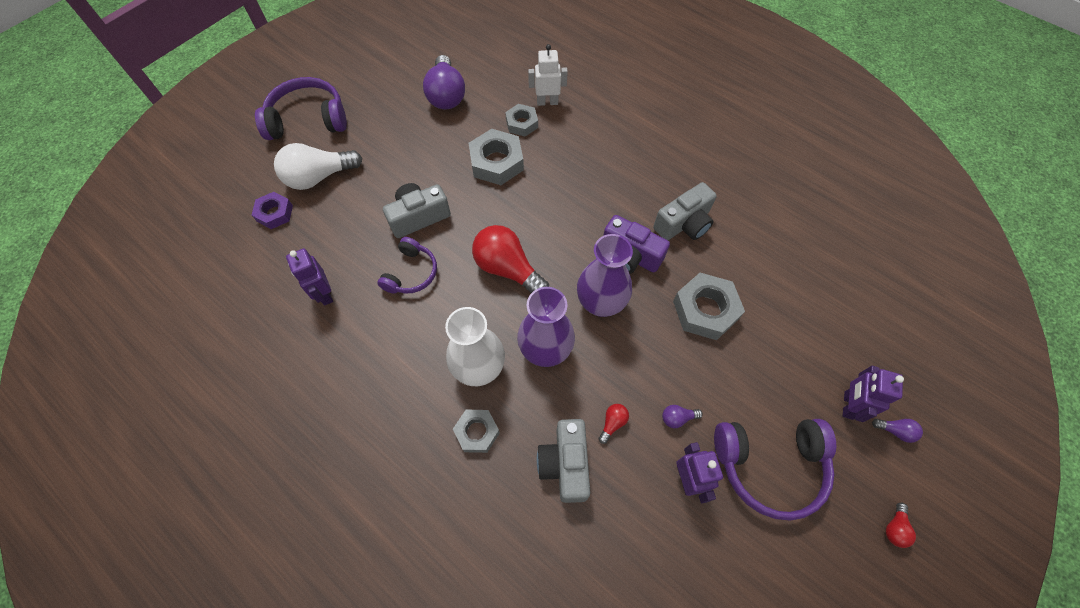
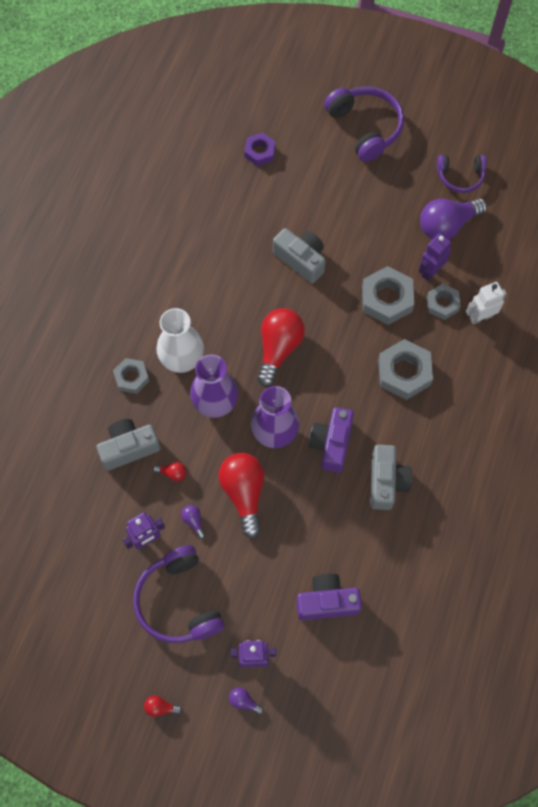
camera: 70 degrees right, 5 degrees up
(319, 177) = (309, 166): white light bulb -> none
(324, 294) = (202, 223): purple robot -> purple robot (430, 271)
(411, 273) = (245, 277): purple headphones -> purple headphones (460, 176)
(547, 102) = (480, 317): white robot -> white robot turned 90 degrees counterclockwise
(659, 355) = (244, 493): none -> red light bulb
(684, 224) = (386, 482): grey camera -> grey camera turned 120 degrees counterclockwise
(705, 310) = (301, 521): grey nut -> grey nut (404, 372)
(796, 314) = (327, 601): none -> purple camera
(895, 431) = (244, 701): purple light bulb -> purple light bulb turned 120 degrees clockwise

